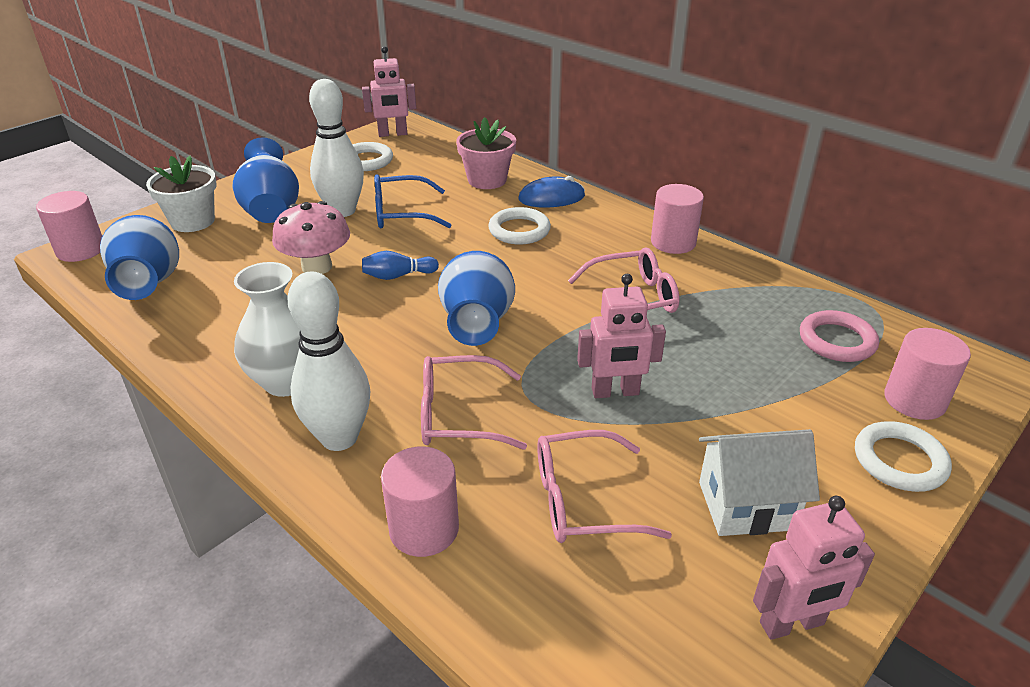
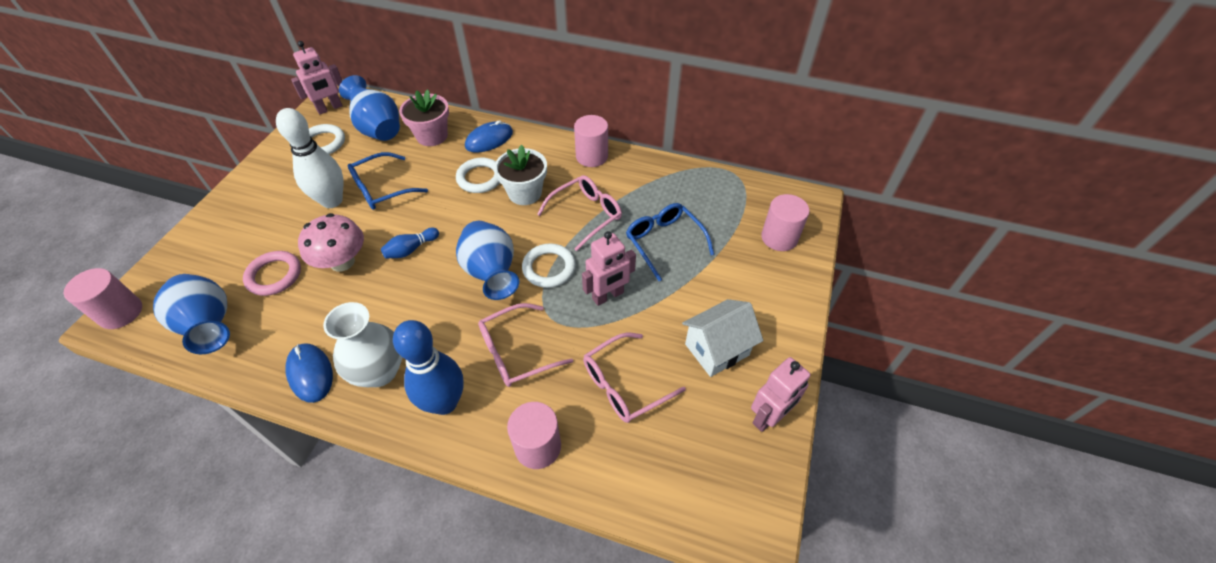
camera: 25 degrees left, 15 degrees up
(193, 221) = (206, 251): white flower pot -> white flower pot (525, 193)
(214, 358) = (310, 373): none -> blue mouse
(271, 211) = (271, 219): blue vase -> blue vase (378, 129)
(339, 438) = (444, 402): white bowling pin -> blue bowling pin
(727, 356) = (664, 242): none -> blue glasses
(837, 341) = (722, 207): pink ring -> pink ring (274, 275)
(899, 461) = (785, 285): white ring -> white ring (549, 268)

